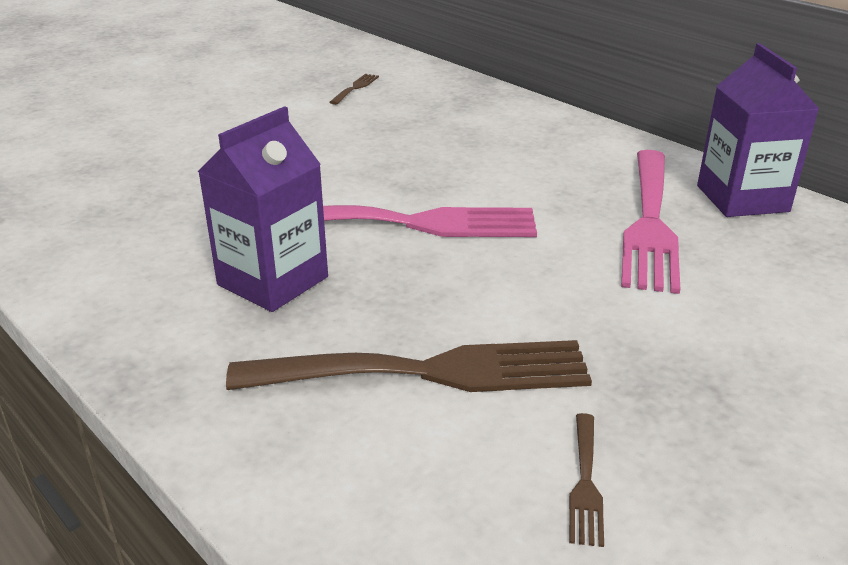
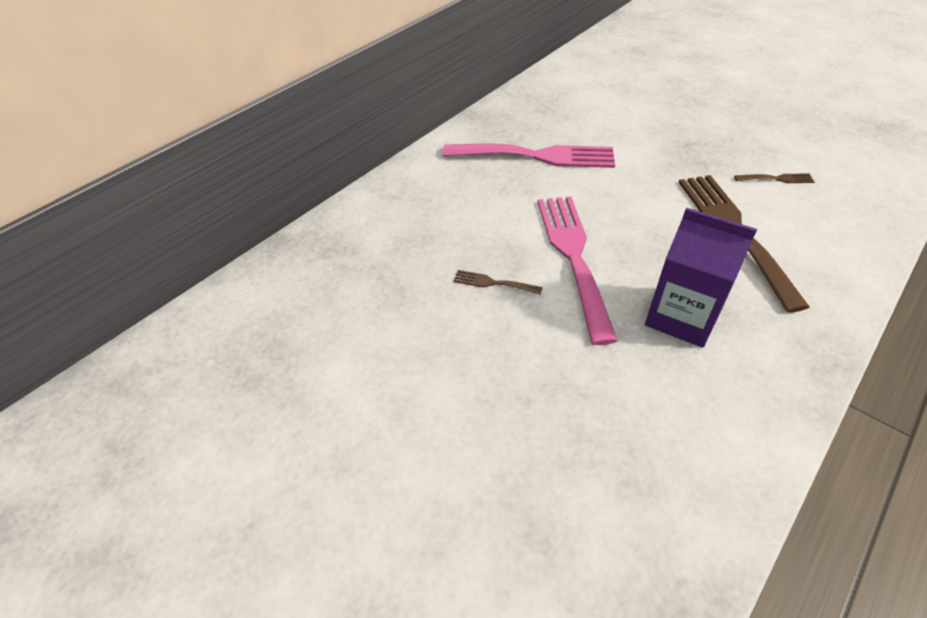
camera: 95 degrees left, 15 degrees up
(355, 88) = (292, 334): brown fork -> brown fork (493, 283)
(742, 198) = (495, 123): purple carton -> none

